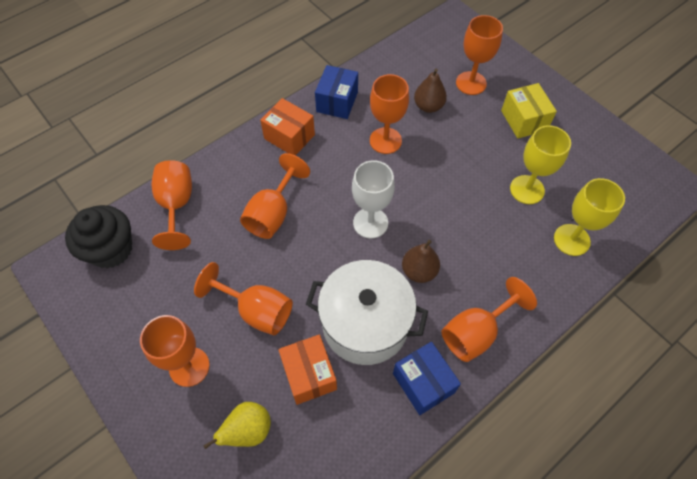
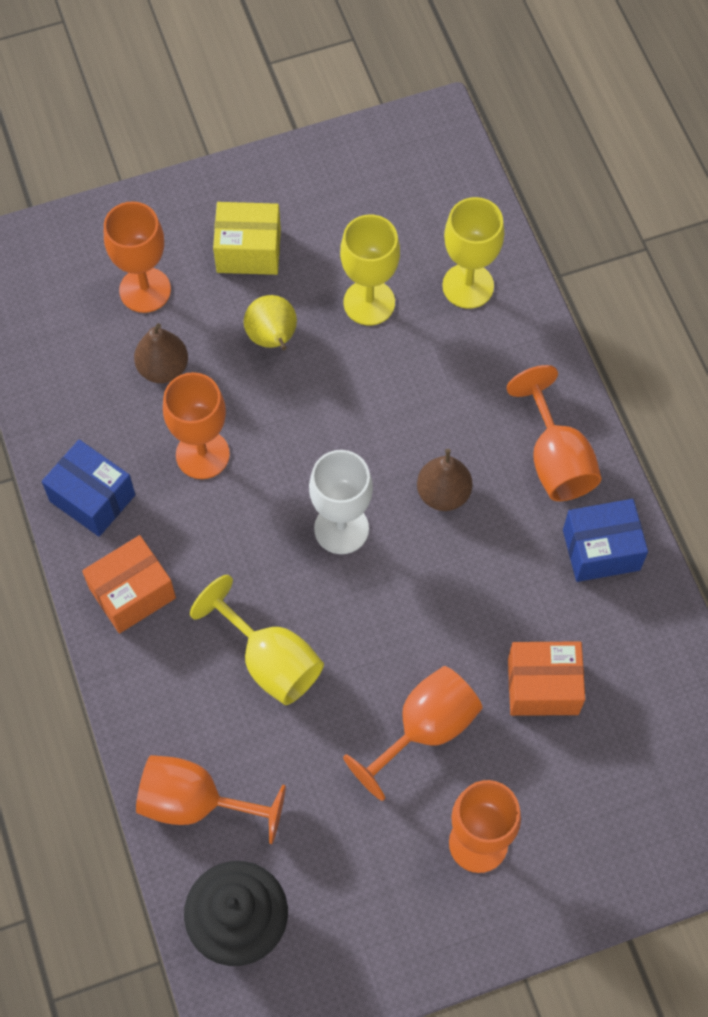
camera: 70 degrees left, 5 degrees up
(248, 430) = (593, 786): yellow pear -> yellow pear (273, 338)
(273, 213) = (269, 660): orange goblet -> yellow goblet
(365, 324) = (496, 591): white pot -> none

